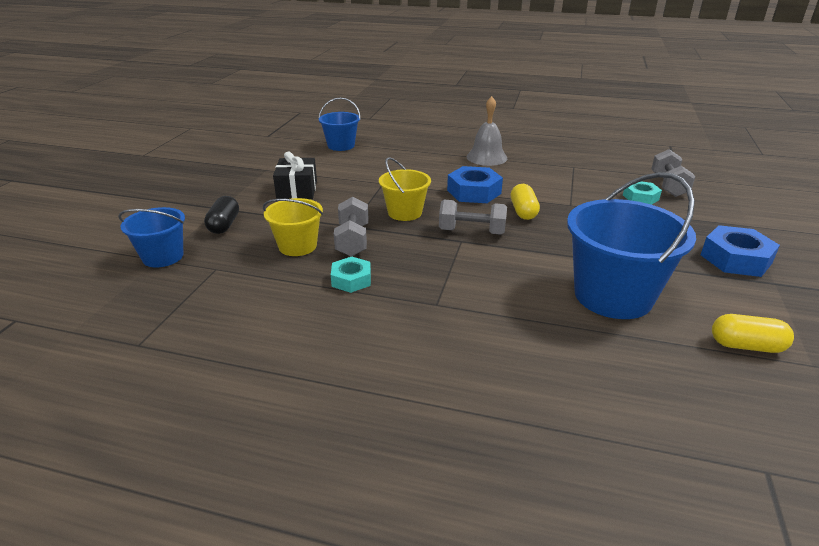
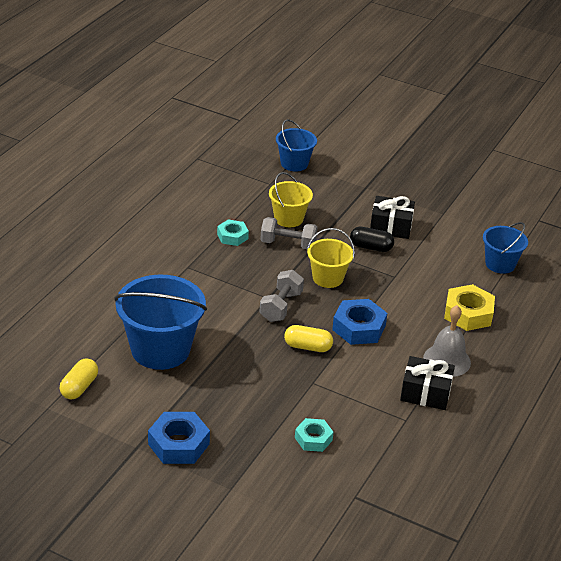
camera: 100 degrees right, 5 degrees up
(224, 225) = (334, 188): black capsule -> black capsule (371, 247)
(419, 153) = (468, 313): none -> yellow nut
(534, 162) = (425, 393): none -> black gift
(668, 185) = (335, 475): grey dumbbell -> none

